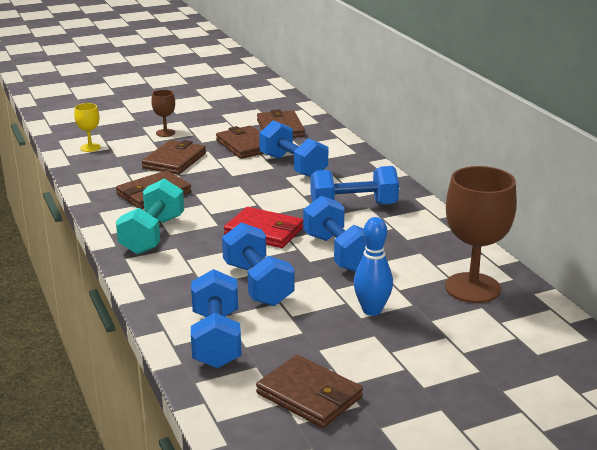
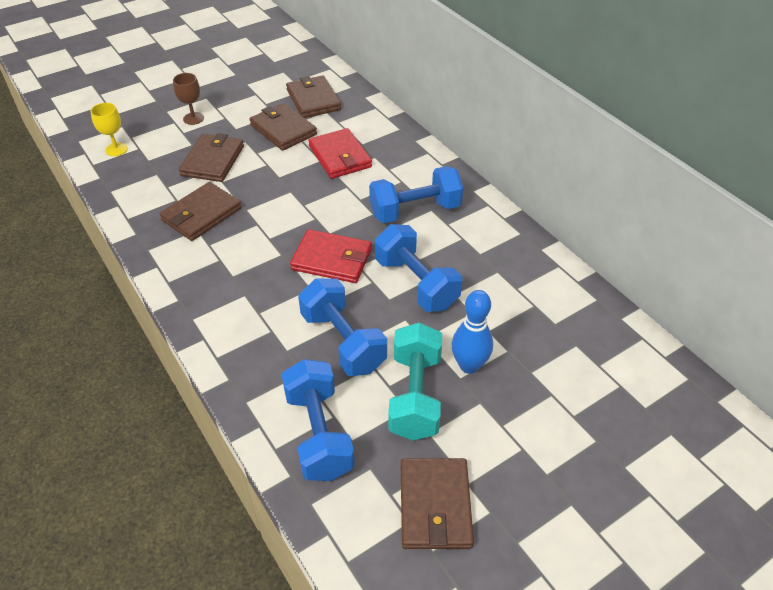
camera: 10 degrees left, 20 degrees up
(153, 235) = (215, 279): turquoise dumbbell -> turquoise dumbbell (415, 395)
(293, 166) = (340, 156): blue dumbbell -> red wallet
(309, 395) = (435, 506): brown wallet -> brown wallet turned 60 degrees clockwise
(472, 288) = (561, 318): brown goblet -> none

